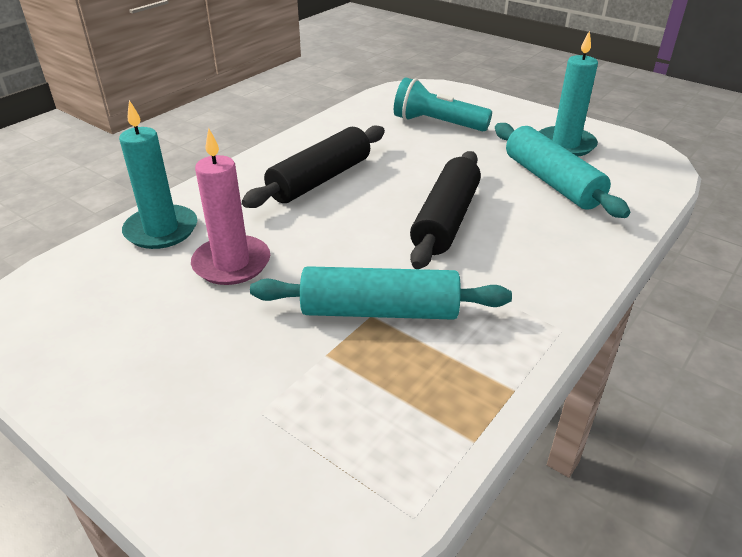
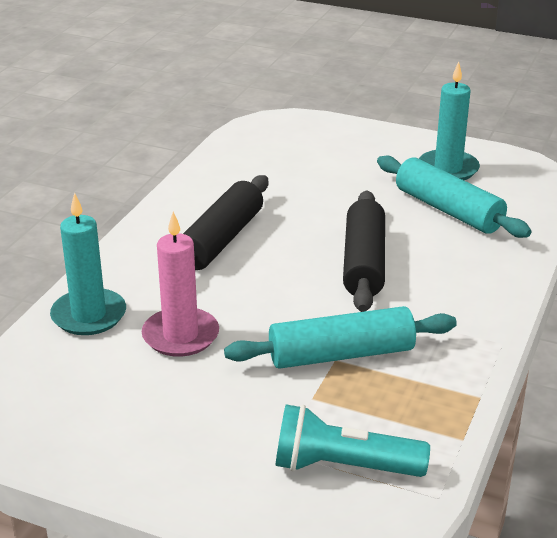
camera: 15 degrees left, 5 degrees down
(437, 123) = (311, 162): turquoise flashlight -> turquoise flashlight (343, 466)

